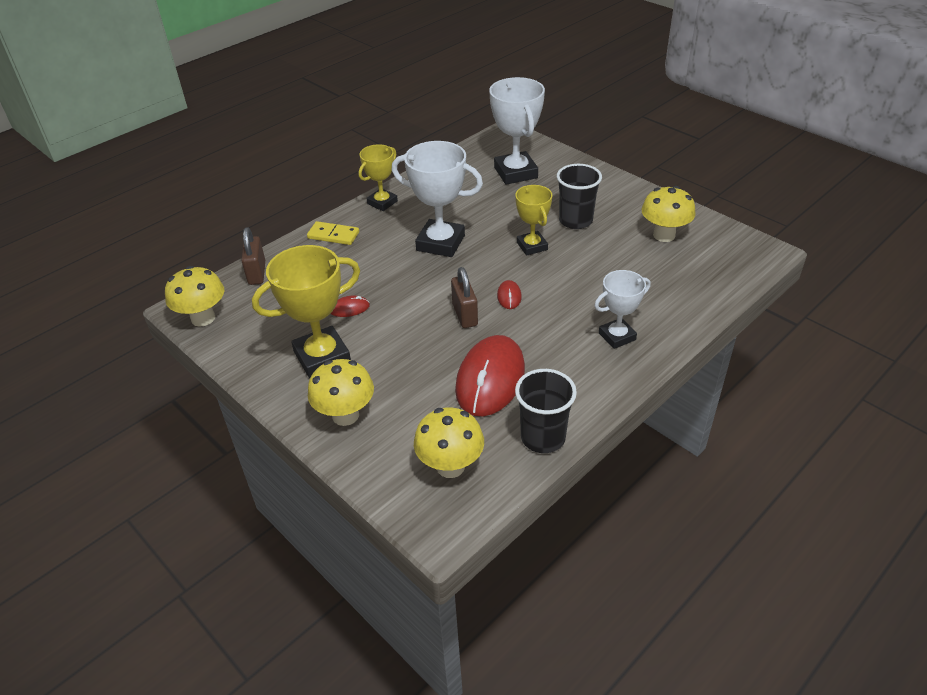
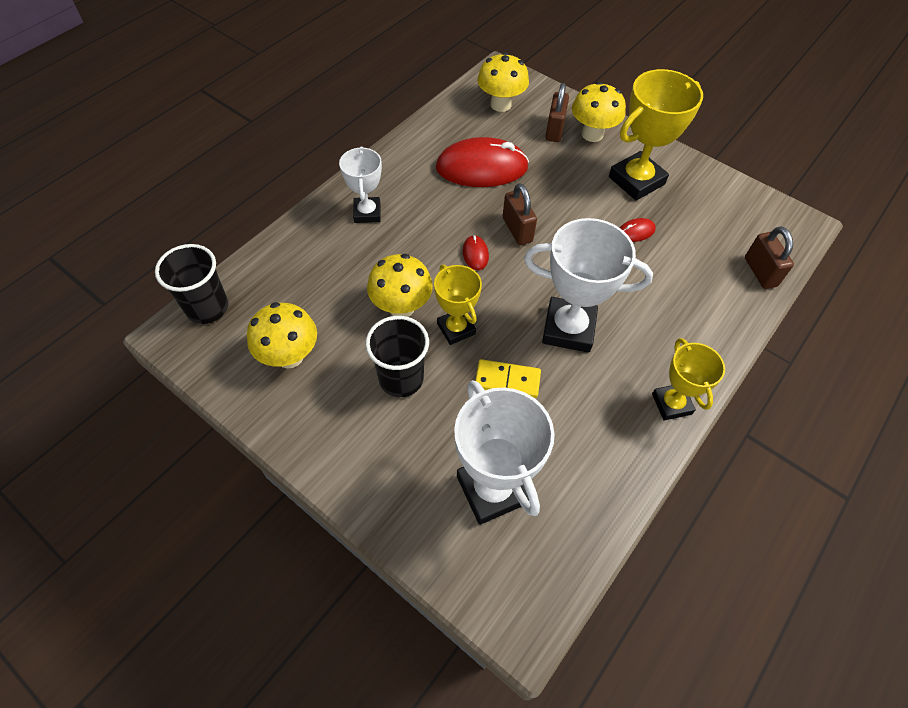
camera: 170 degrees right, 15 degrees up
(203, 318) = (774, 214): yellow mushroom -> yellow mushroom (401, 307)
(333, 235) = (706, 335): yellow domino -> yellow domino (507, 380)
(382, 202) = (671, 404): yellow trophy -> yellow trophy turned 45 degrees counterclockwise
(390, 423) = (554, 130): none -> brown padlock
(490, 379) = (481, 168): red mouse -> red mouse turned 75 degrees clockwise
(543, 437) = (434, 125): black cup -> black cup (207, 308)
(617, 336) = (367, 213): white trophy -> white trophy turned 60 degrees counterclockwise

